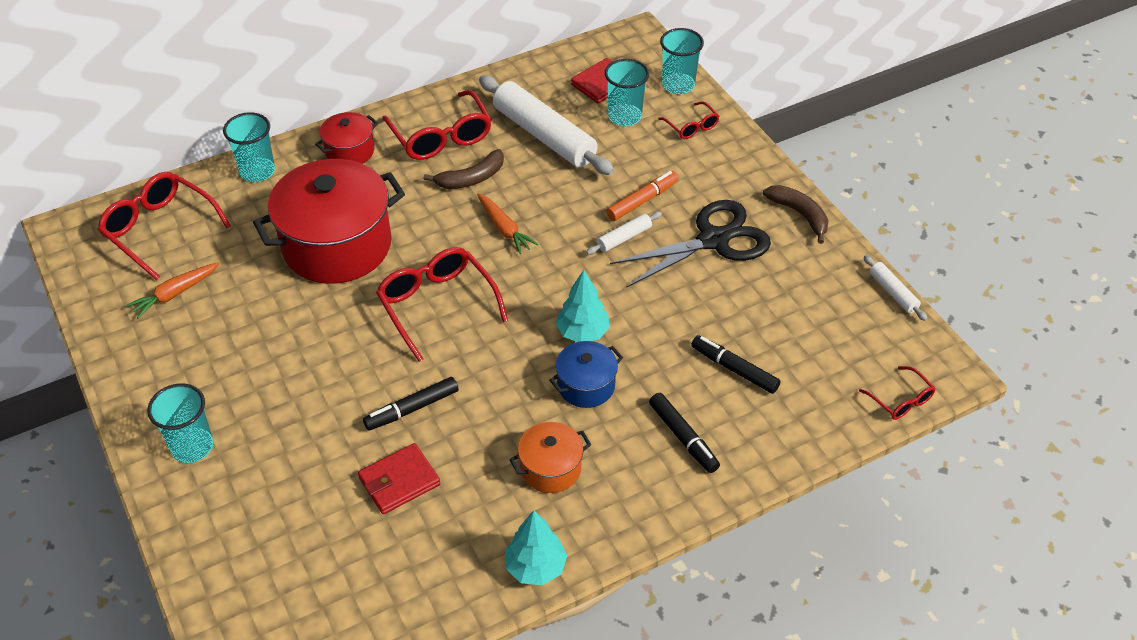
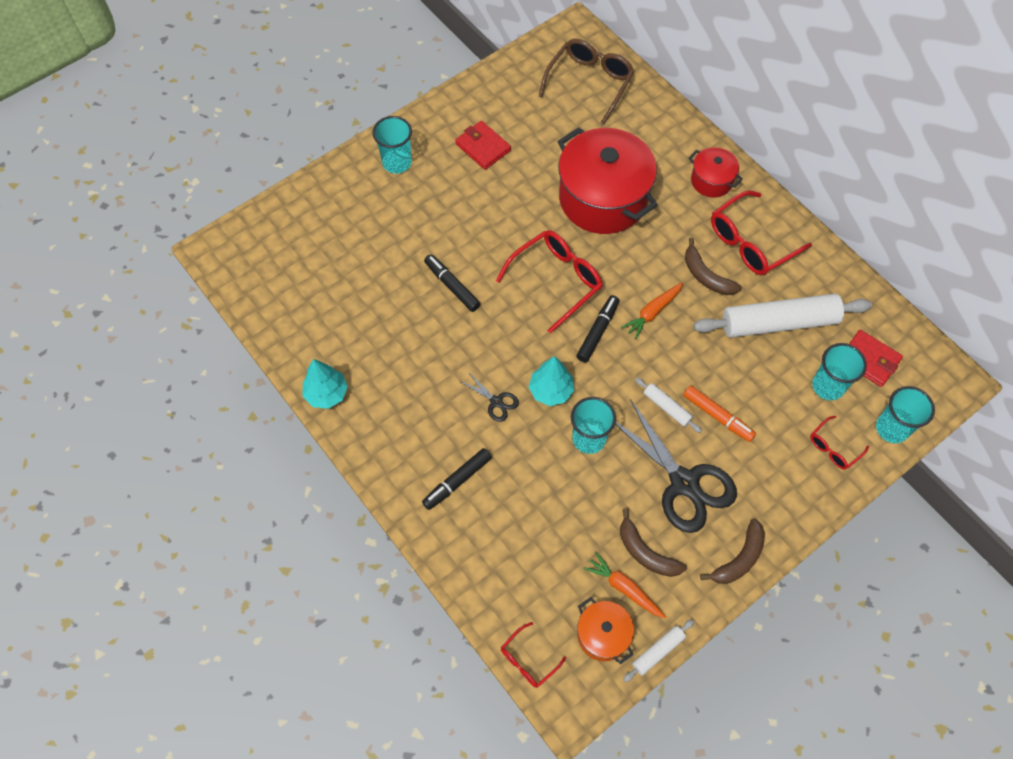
camera: 80 degrees right, 15 degrees up
(159, 229) = (589, 82): red glasses -> brown glasses
(175, 294) = (529, 111): orange carrot -> orange carrot (624, 588)
(257, 171) = (669, 125): turquoise cup -> turquoise cup (589, 439)
(399, 481) = (387, 292): red wallet -> red wallet (483, 147)
(544, 136) = (778, 323): white rolling pin -> white rolling pin turned 45 degrees clockwise
(550, 468) = (413, 389): orange pot -> orange pot (603, 635)
(586, 386) = (496, 402): blue pot -> black scissors
(734, 369) = (535, 514): black marker -> black marker (597, 331)
(787, 283) = (646, 552): none -> brown banana

